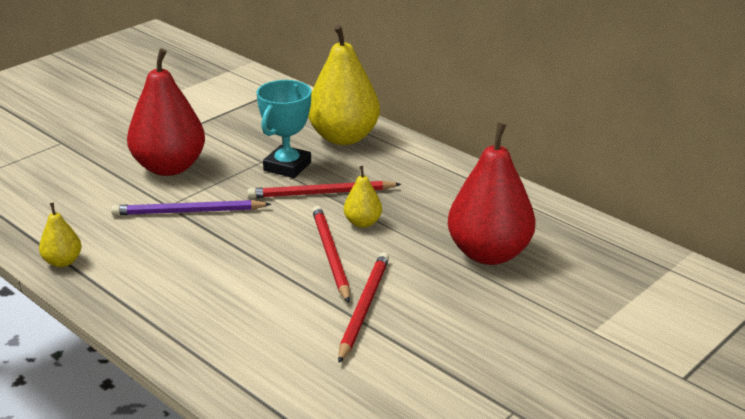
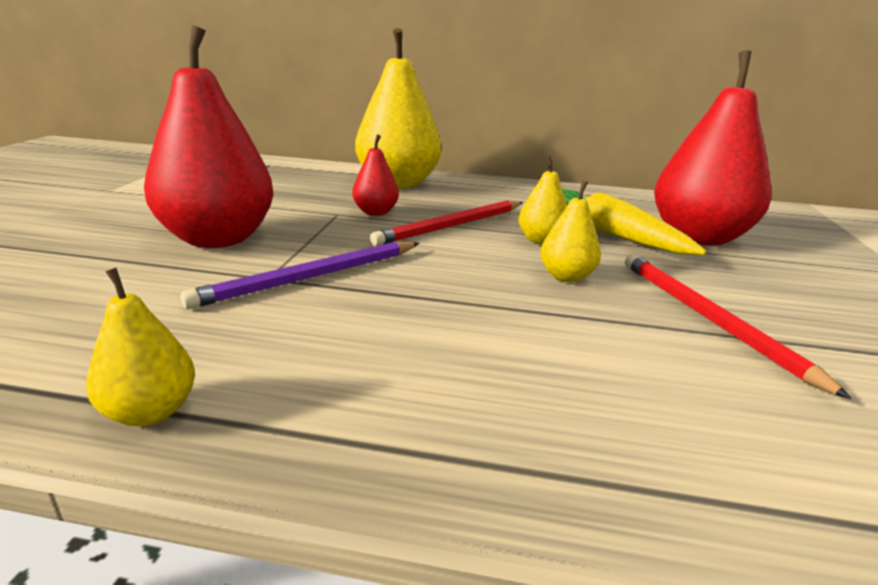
camera: 35 degrees left, 5 degrees down
(287, 166) = (375, 212): turquoise trophy -> red pear
(330, 255) = (566, 276): red pencil -> yellow pear
(424, 231) = (609, 234): none -> yellow carrot

